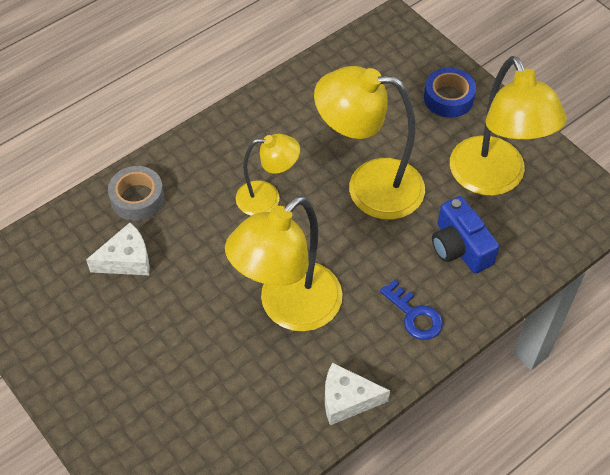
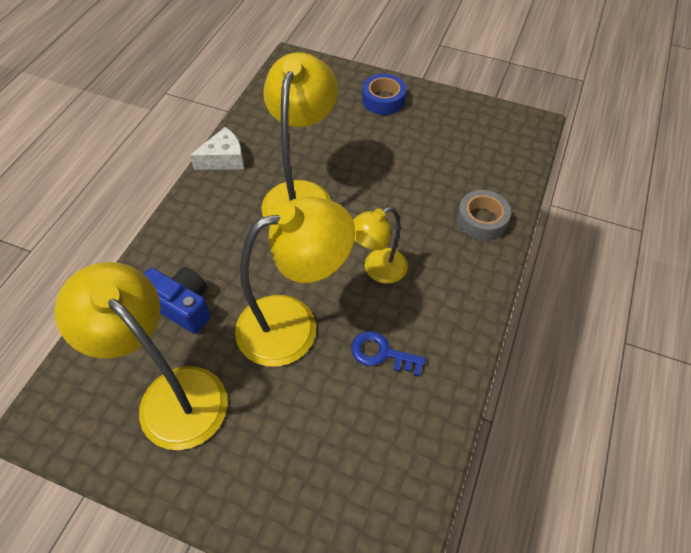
camera: 150 degrees right, 0 degrees up
(126, 259) = (446, 175): white cheese -> none
(414, 315) = (199, 232): blue key -> blue key (381, 353)
(448, 98) = (261, 481): blue tape -> blue tape (383, 100)

